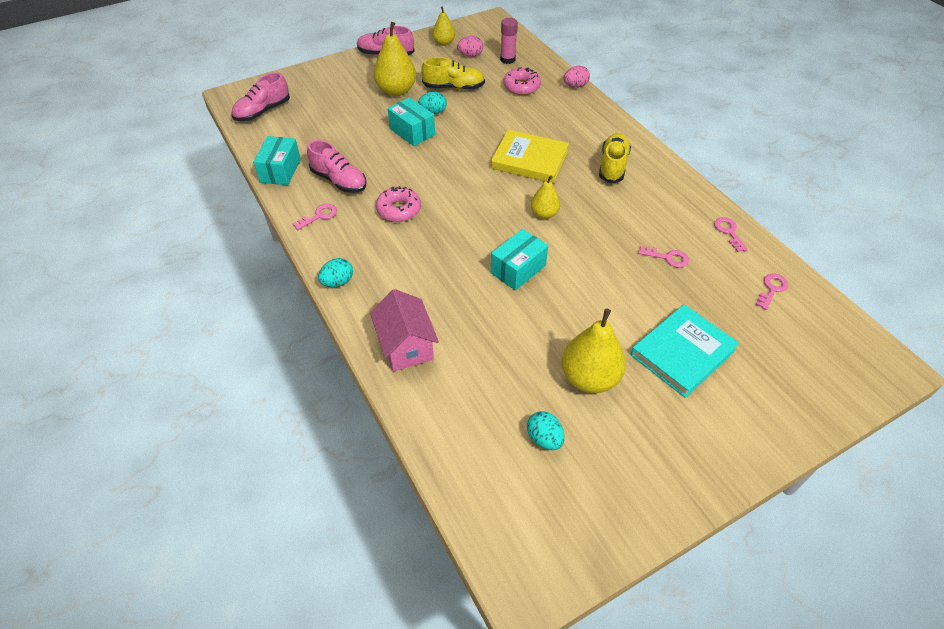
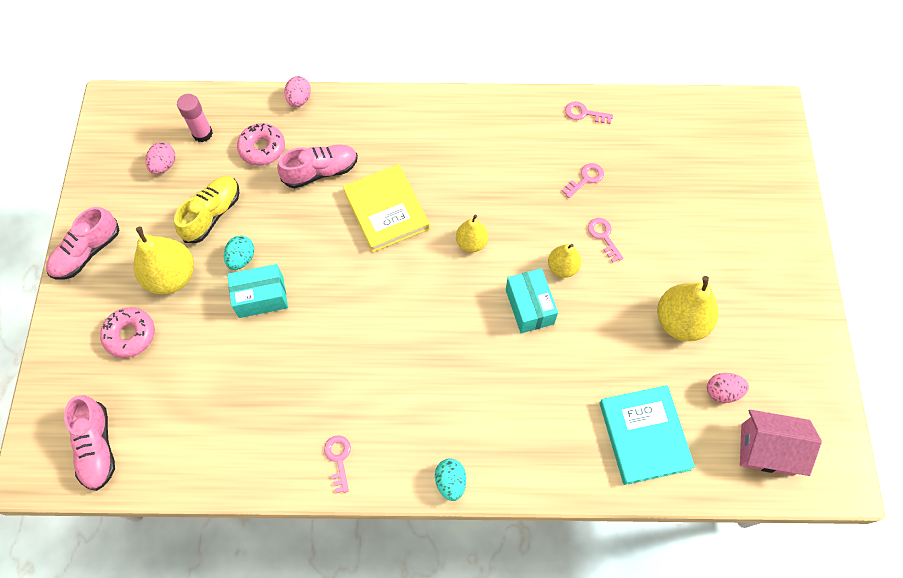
camera: 60 degrees left, 15 degrees up
(280, 171) = (231, 470): turquoise box -> none
(339, 181) = (293, 412): pink shoe -> pink shoe (320, 172)
(399, 209) = (380, 372): pink donut -> pink donut (130, 335)
(406, 346) = (568, 454): pink house -> pink house (767, 449)
(444, 43) = (116, 179): yellow pear -> yellow pear (562, 267)
(529, 160) = (386, 210): yellow book -> yellow book turned 75 degrees counterclockwise
(544, 438) = (722, 391): turquoise egg -> pink egg
(613, 166) = (444, 145): yellow shoe -> none
(682, 352) = (690, 237): turquoise book -> turquoise book (644, 435)
(771, 289) = (662, 129): pink key -> pink key (603, 236)

